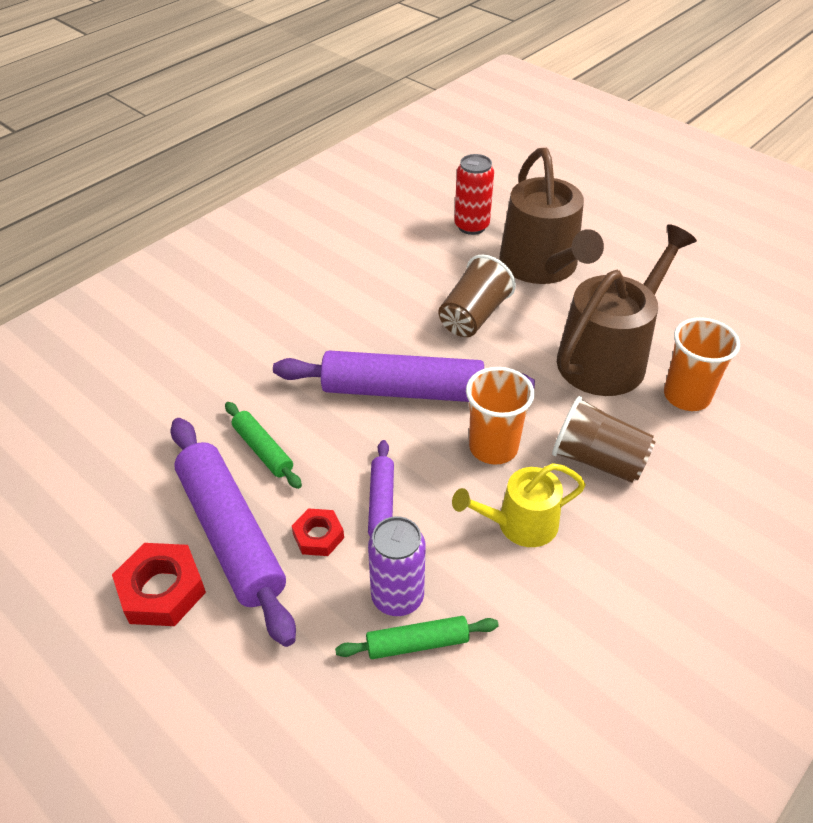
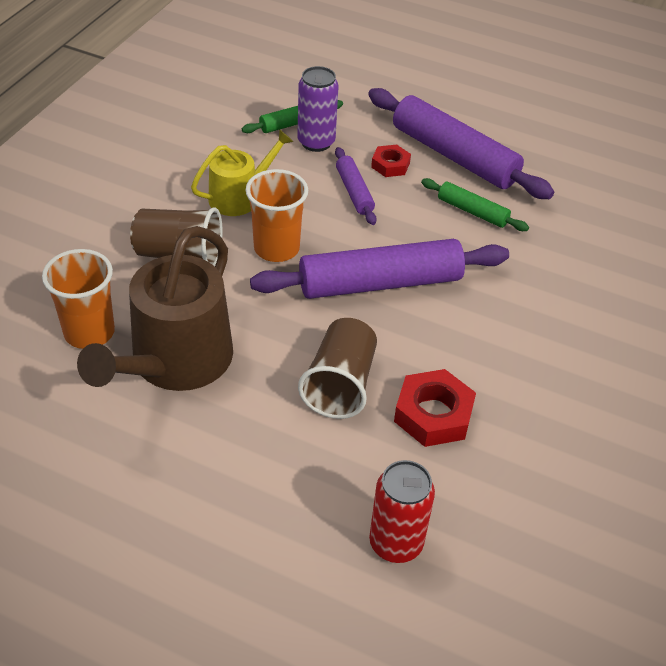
camera: 160 degrees right, 0 degrees up
(161, 590) = (475, 121): red nut -> red nut (433, 414)
(542, 266) = (274, 484): brown watering can -> none

